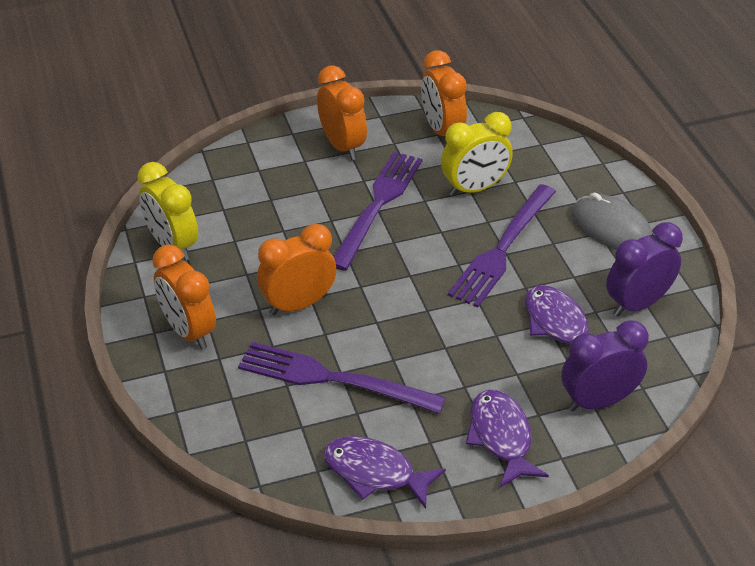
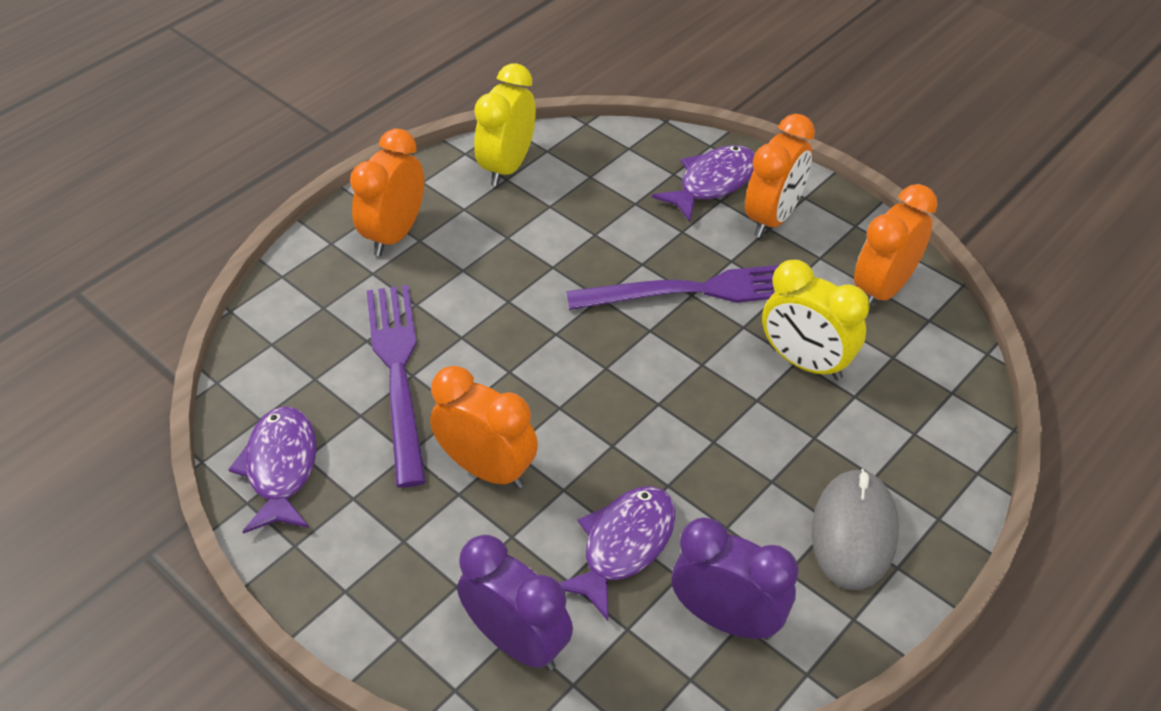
camera: 60 degrees right, 5 degrees up
(298, 304) = (490, 296): orange clock -> orange clock (487, 469)
(501, 437) = (397, 563): purple fish -> purple fish (712, 183)
(502, 249) = (718, 434): purple fork -> none

